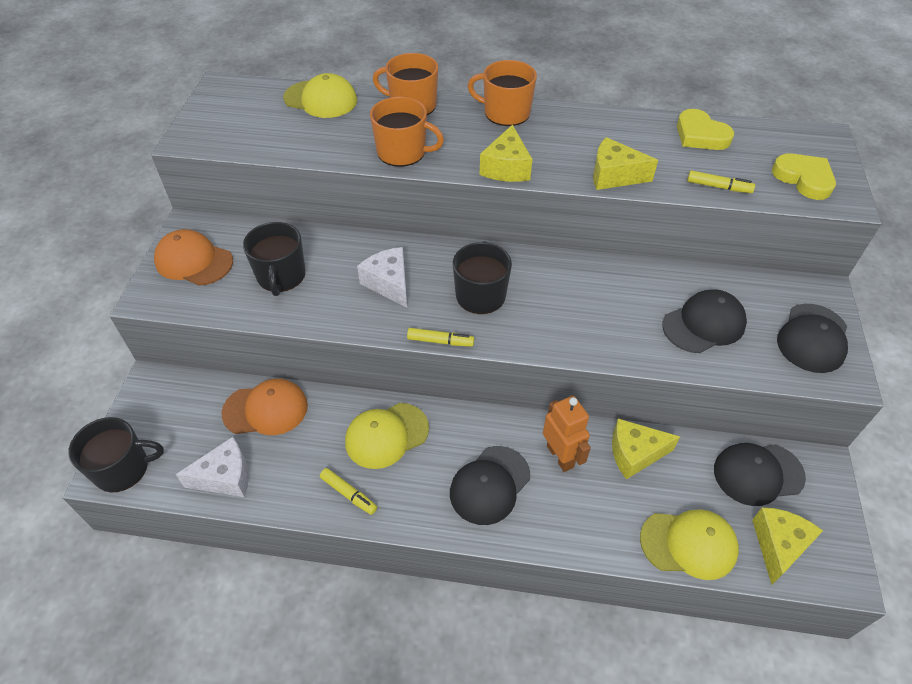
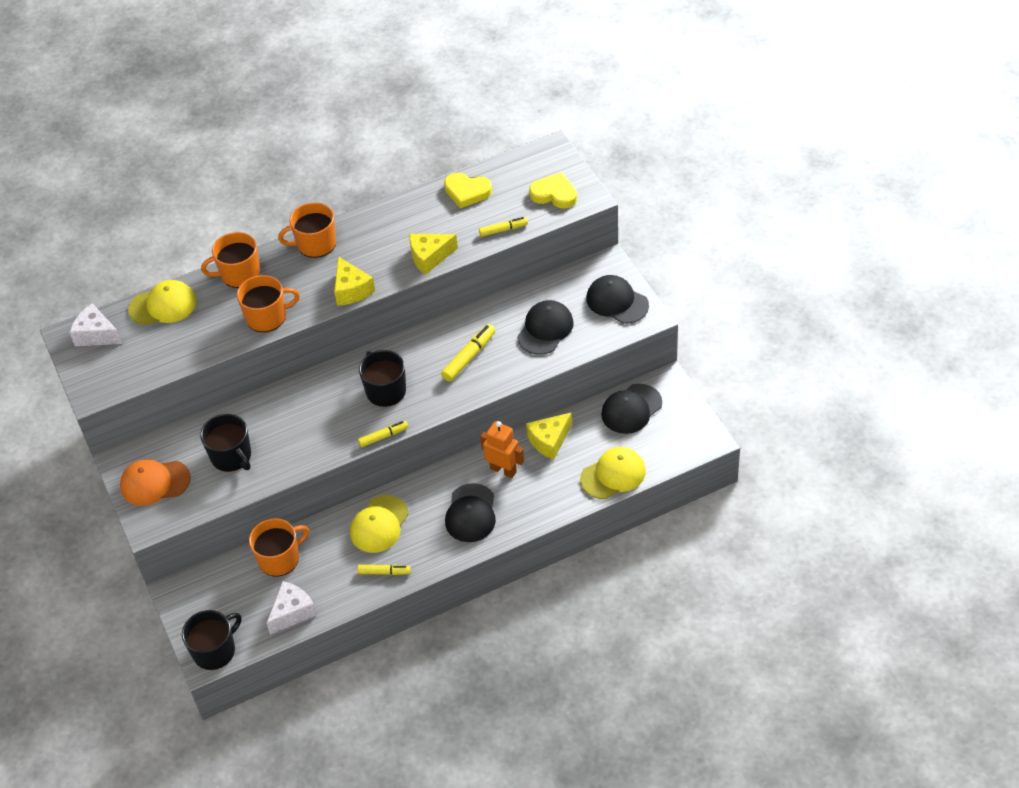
camera: 30 degrees left, 0 degrees up
(265, 409) = (279, 558): orange cap -> orange mug
(389, 283) = (315, 418): white cheese -> white cheese (96, 335)
(595, 308) = (469, 357): none -> yellow marker
(778, 546) = (664, 445): yellow cheese -> none
(812, 338) = (617, 302): black cap -> black cap turned 135 degrees clockwise

